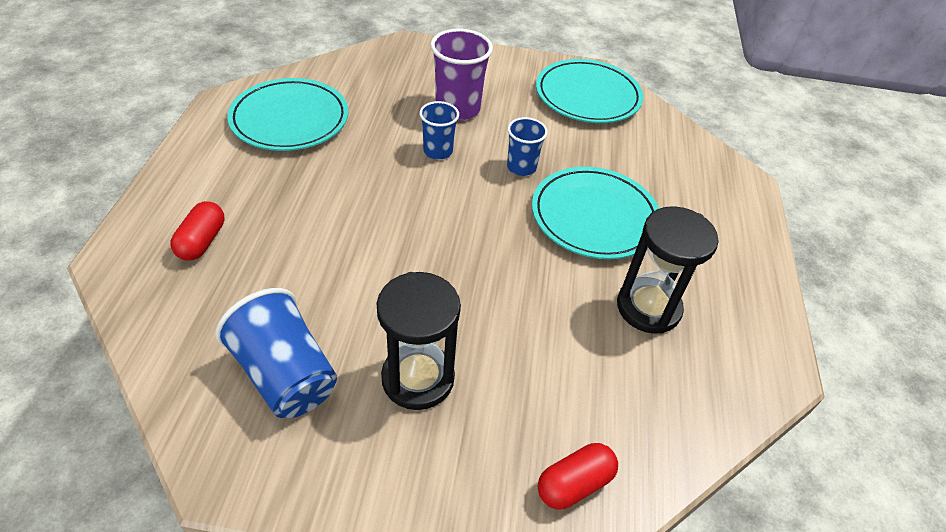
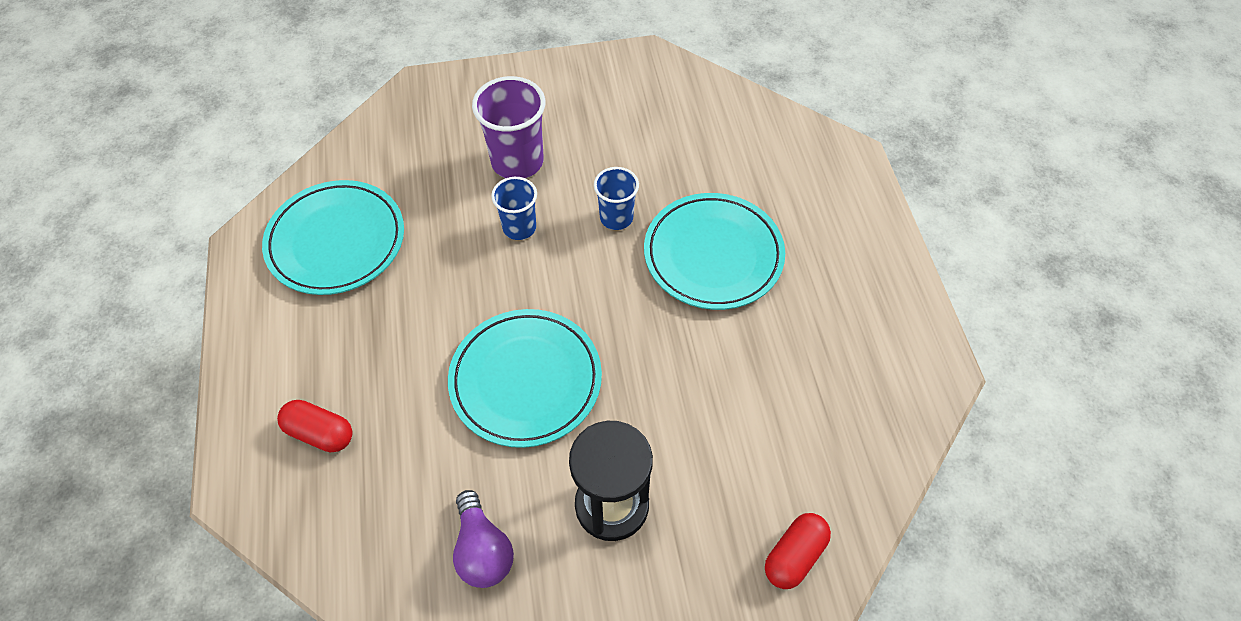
camera: 15 degrees left, 10 degrees up
(202, 241) = (320, 433): red capsule -> red capsule turned 60 degrees counterclockwise
(285, 374) = (482, 550): blue cup -> purple light bulb
(587, 96) = (652, 95): turquoise plate -> turquoise plate (526, 380)
(648, 307) = (800, 344): black hourglass -> none

